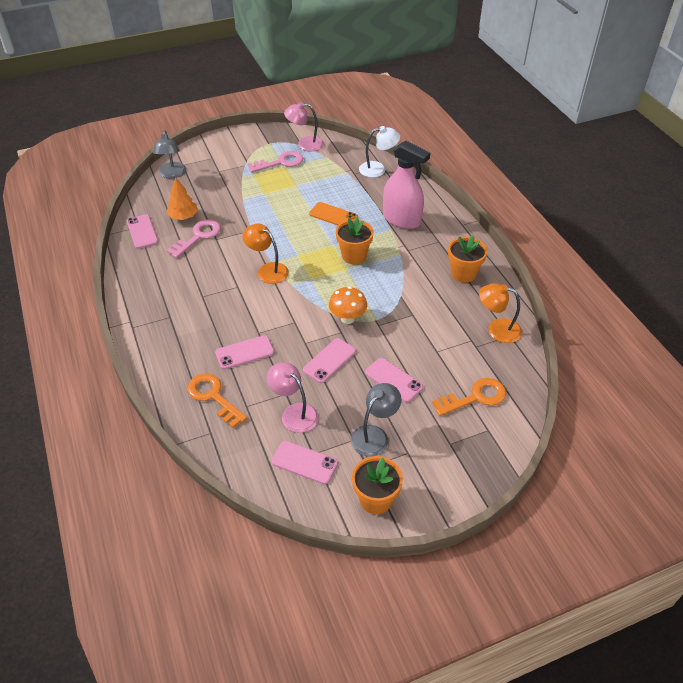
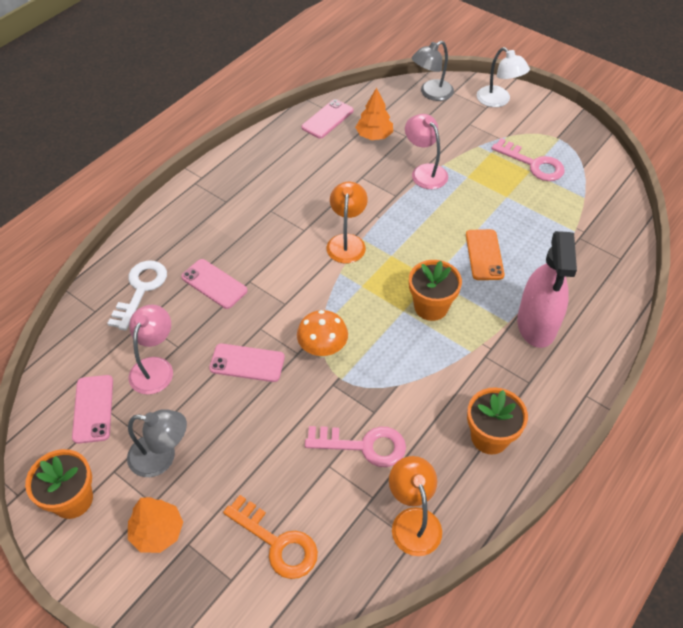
camera: 60 degrees right, 5 degrees up
(198, 236) = (354, 162): pink key -> pink key (364, 446)
(213, 397) = (141, 290): orange key -> white key
(305, 144) = (588, 168): pink lamp -> pink lamp (424, 172)
(378, 169) = (611, 257): white lamp -> white lamp (498, 101)
(393, 380) = (254, 439): pink phone -> none
(431, 457) = (157, 532): none -> orange tree

